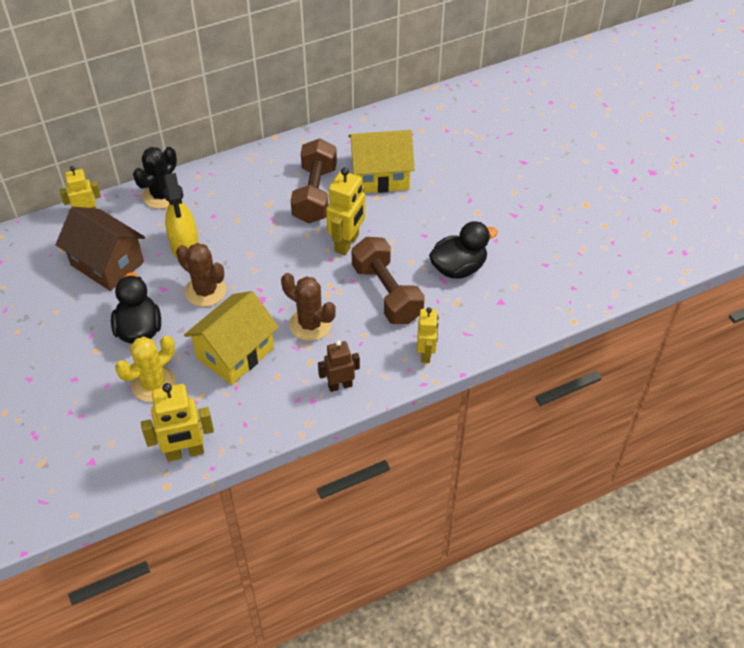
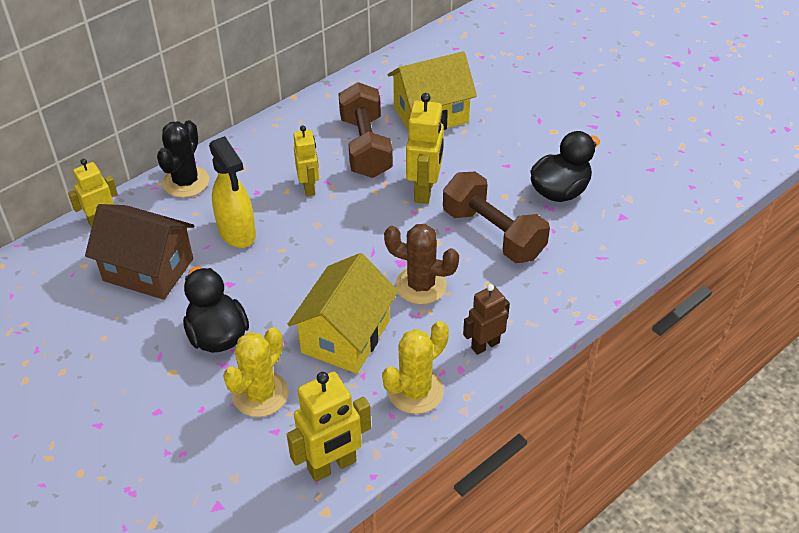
camera: 15 degrees left, 5 degrees down
(205, 291) = (281, 275): brown cactus -> none
(270, 410) = (415, 391): none -> yellow cactus
(426, 353) = (567, 288): yellow robot -> yellow robot (309, 187)

